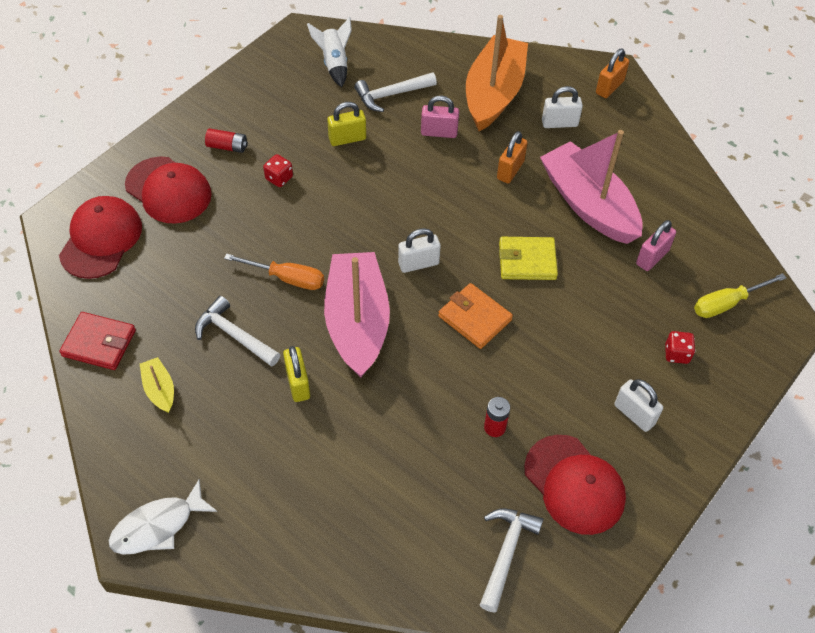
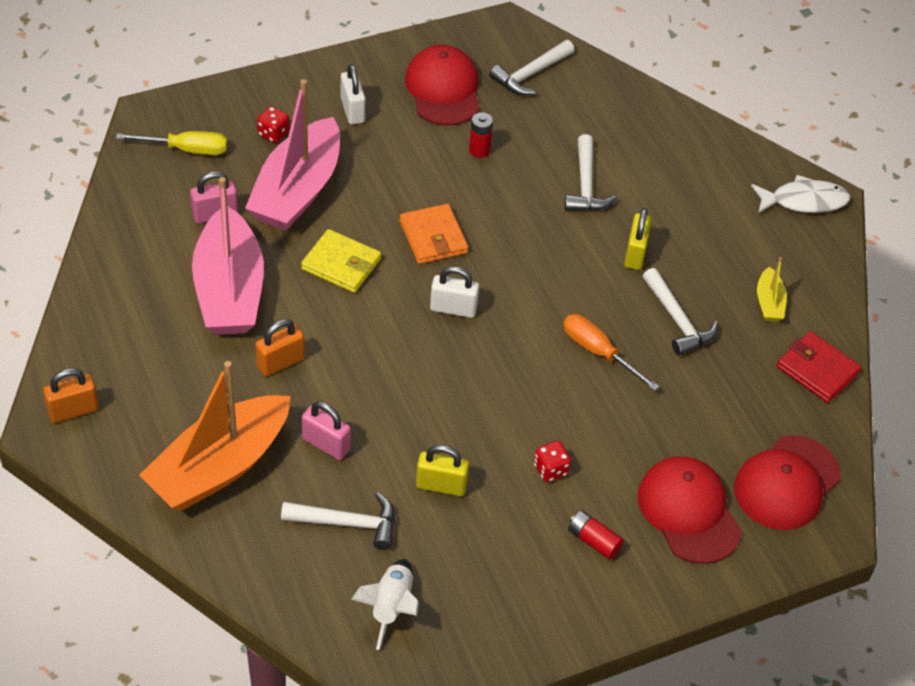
camera: 155 degrees left, 5 degrees down
(357, 322) = (549, 281): pink boat -> pink boat (297, 190)
(378, 437) = (585, 185): none -> white hammer
(559, 123) = (176, 392): white padlock -> none

